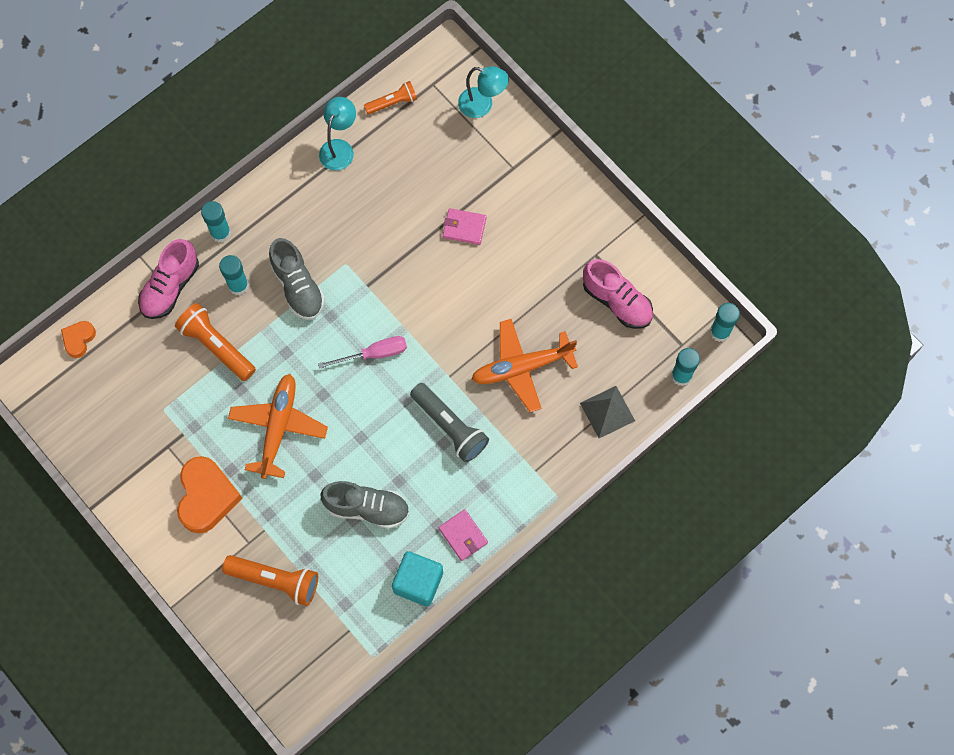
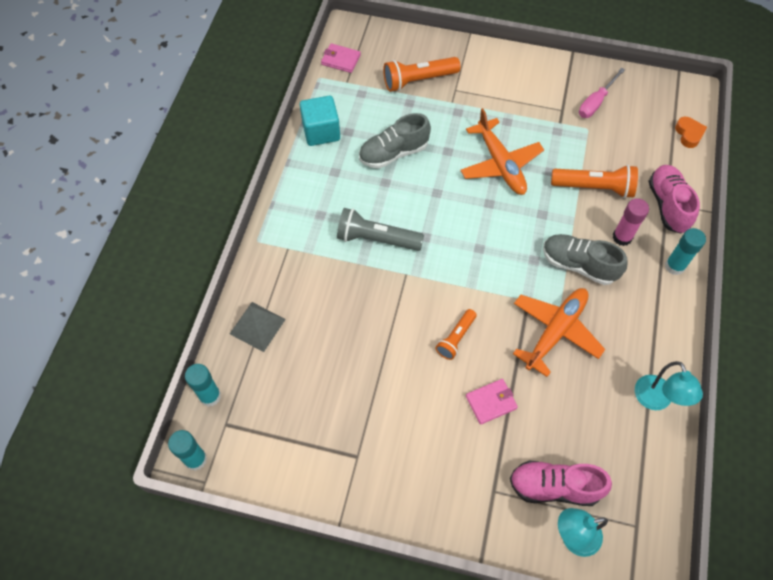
camera: 145 degrees right, 10 degrees down
(207, 497) = (507, 98): orange heart -> none
(238, 285) = (622, 237): turquoise glue stick -> pink glue stick
(374, 354) = (477, 253): pink screwdriver -> pink screwdriver (596, 102)
(392, 102) = (653, 478): orange flashlight -> orange flashlight (456, 338)
(463, 535) = (311, 176): pink wallet -> pink wallet (341, 60)
(522, 367) = (352, 317): orange plane -> orange plane (555, 332)
(617, 301) = (309, 425): pink shoe -> pink shoe (554, 487)

